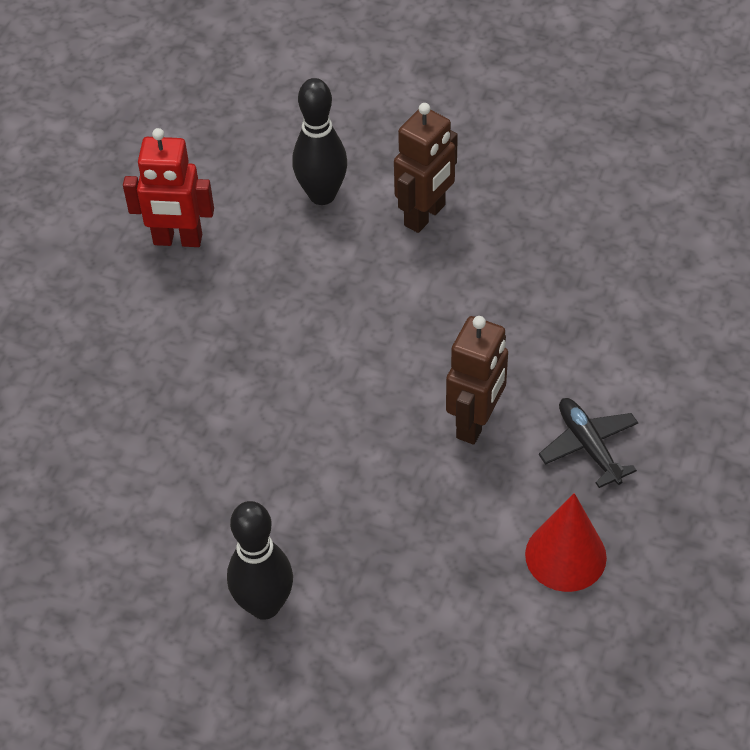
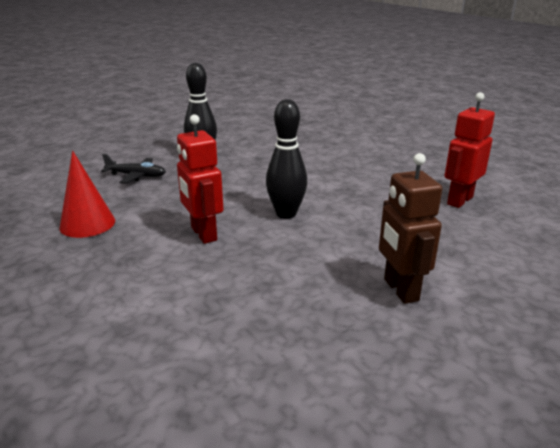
camera: 125 degrees right, 25 degrees down
(322, 195) = (462, 257): black bowling pin -> black bowling pin (286, 214)
(476, 422) = (203, 234): brown robot -> red robot
(588, 446) = (125, 262): black plane -> black plane (137, 176)

